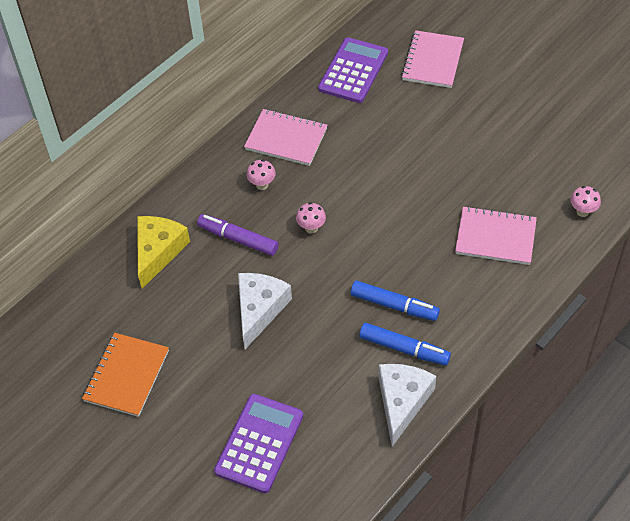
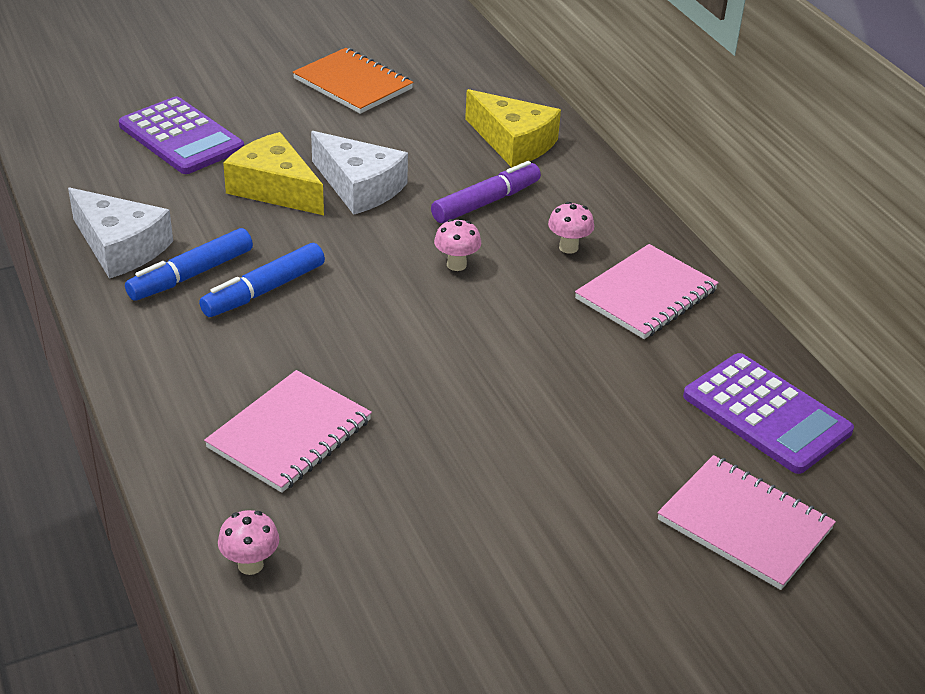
camera: 110 degrees right, 15 degrees down
(289, 354) = (274, 188): none -> yellow cheese

